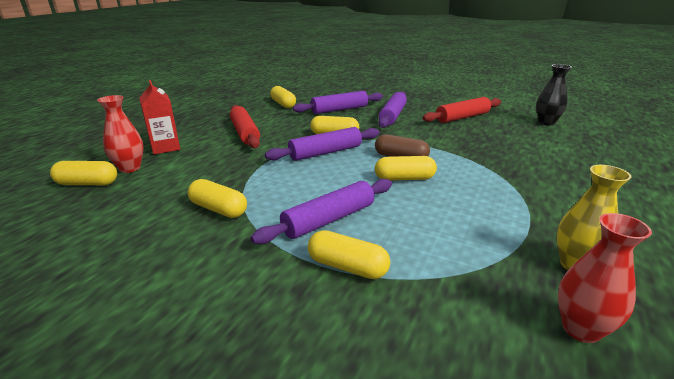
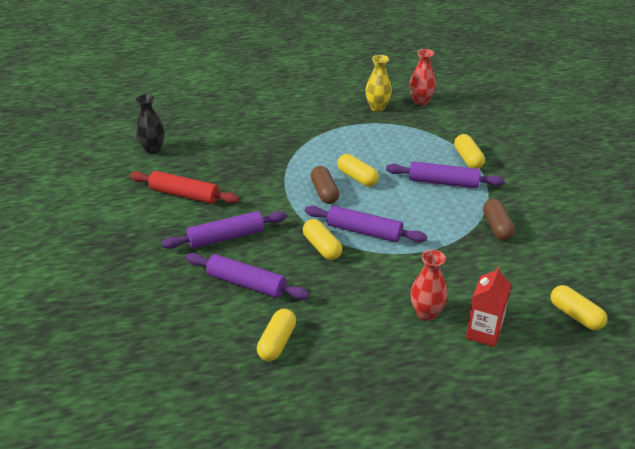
camera: 130 degrees left, 10 degrees up
(130, 168) = (533, 316): red vase -> red vase (426, 313)
(218, 209) = (497, 227): yellow capsule -> brown capsule
(245, 133) = (390, 306): red rolling pin -> none

